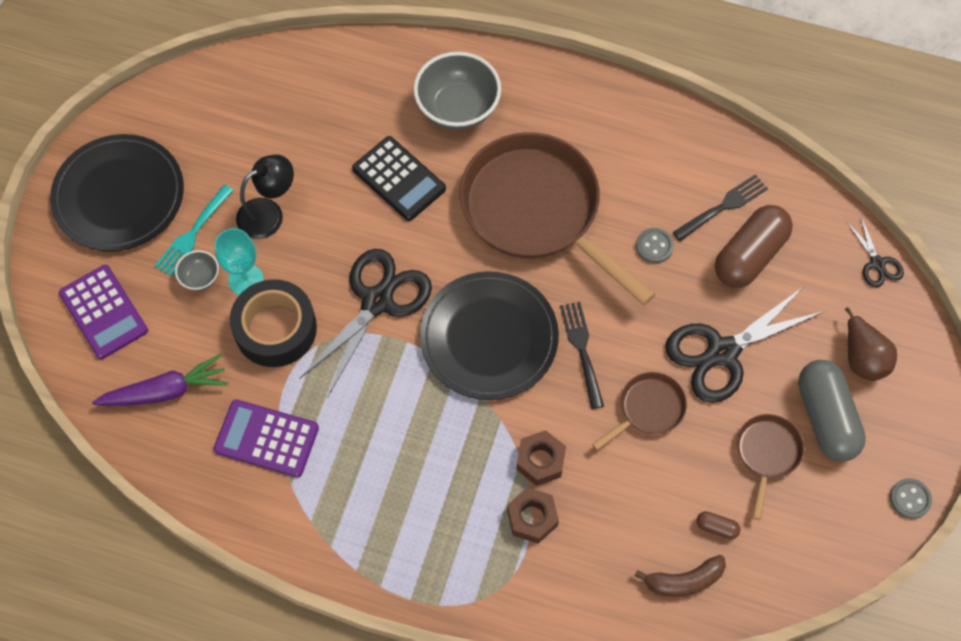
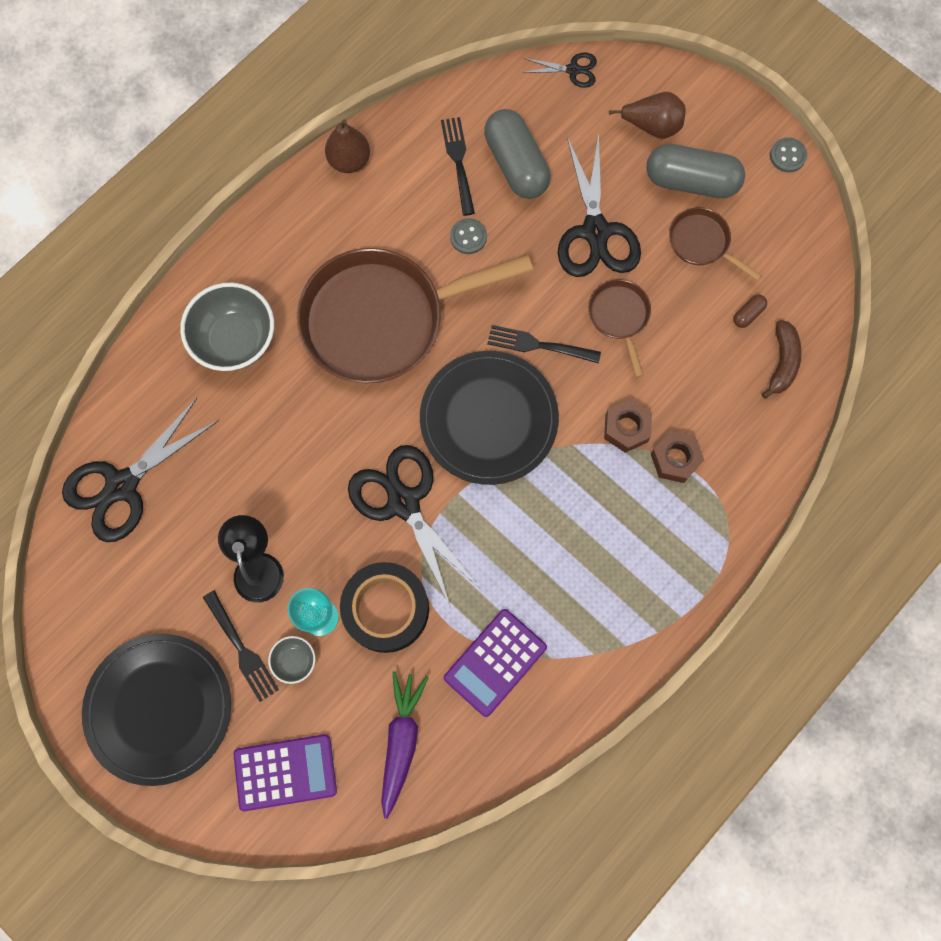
camera: 65 degrees left, 10 degrees up
(193, 233) = (242, 649): turquoise fork -> black fork
(291, 85) = (122, 486): none -> black scissors
(399, 179) = (284, 427): black calculator -> none
(671, 120) = (349, 161): none -> brown pear
(749, 256) = (516, 164): brown capsule -> grey capsule

